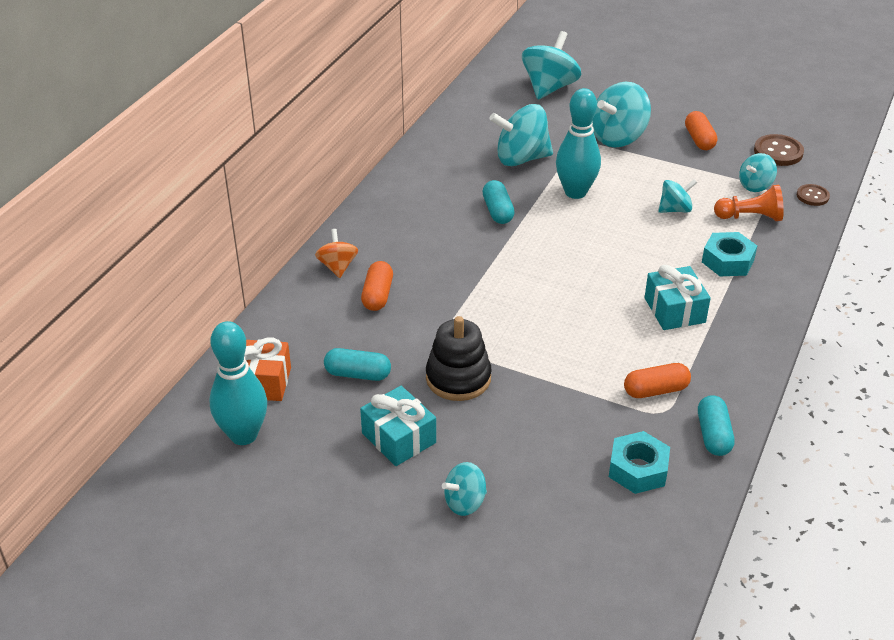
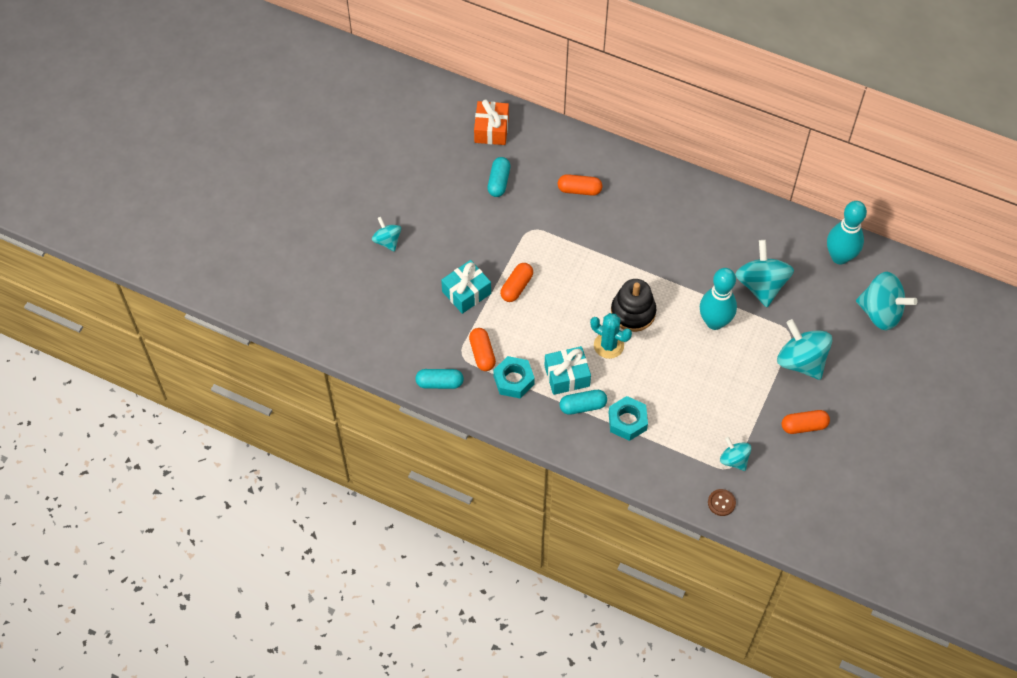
camera: 90 degrees right, 20 degrees up
(243, 435) = (445, 126): turquoise bowling pin -> turquoise bowling pin (839, 257)
(337, 267) = (611, 164): orange spinning top -> none
(399, 438) = (441, 206): turquoise gift -> turquoise gift (466, 292)
(458, 378) = (494, 238): black stacking toy -> black stacking toy (633, 312)
(498, 211) = (685, 266): turquoise capsule -> turquoise capsule (583, 406)
(540, 356) = (516, 287): none -> orange capsule
(622, 274) = (608, 345): none -> turquoise cactus
(638, 469) = (411, 335): turquoise nut -> turquoise nut (513, 380)
(675, 209) = (695, 392): turquoise spinning top -> none
(750, 217) = (687, 448): orange pawn -> none
(778, 152) = (789, 488): brown button -> none

